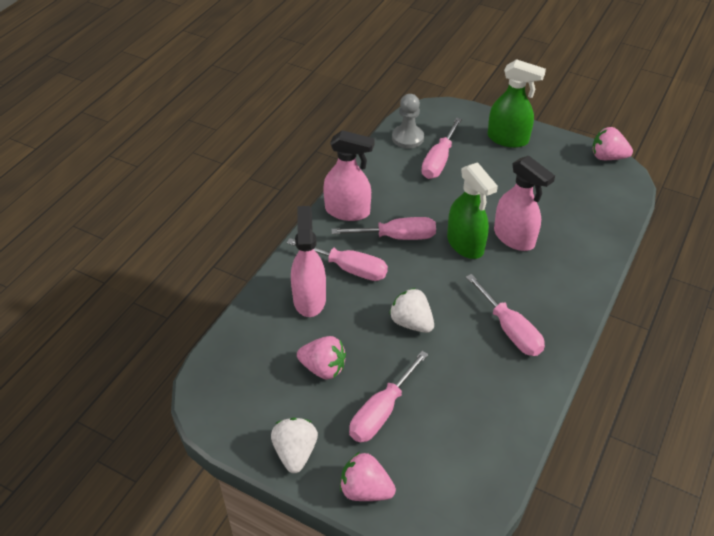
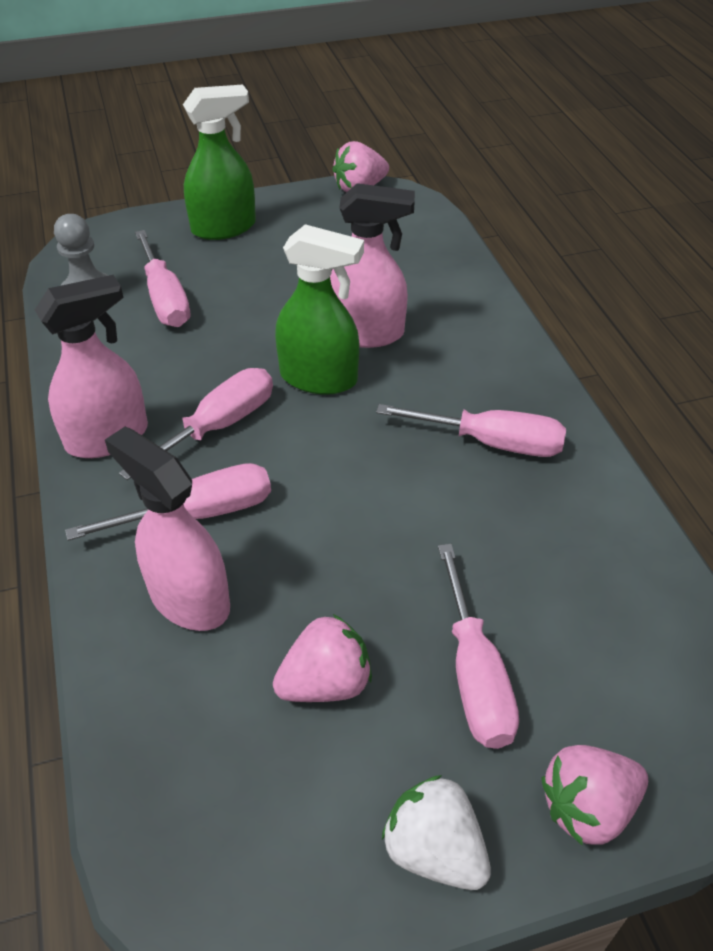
camera: 45 degrees left, 0 degrees up
(411, 323) = (369, 523): white strawberry -> none

